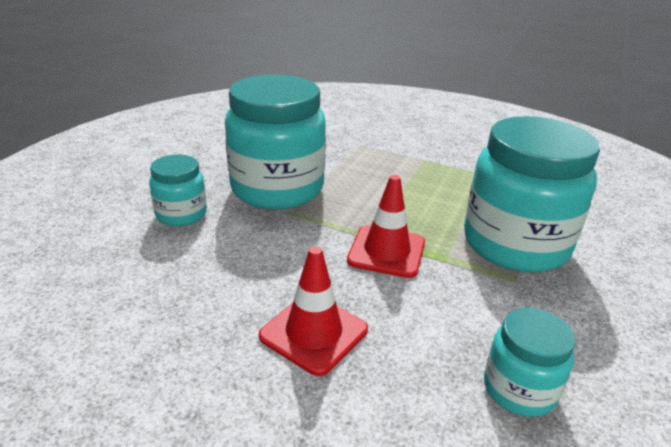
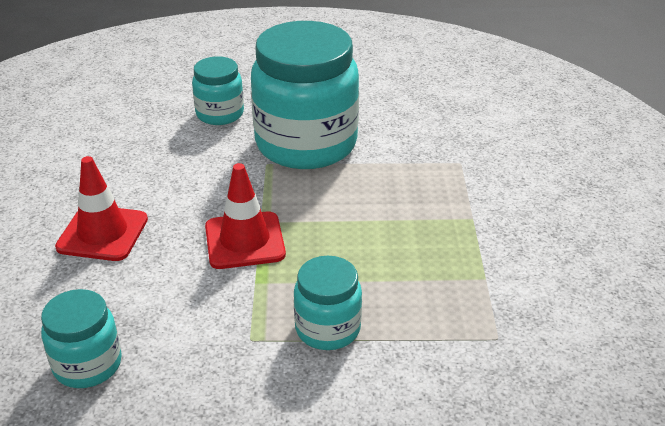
camera: 65 degrees right, 5 degrees up
(515, 244) = (327, 329): turquoise jar -> turquoise jar, size x0.50

